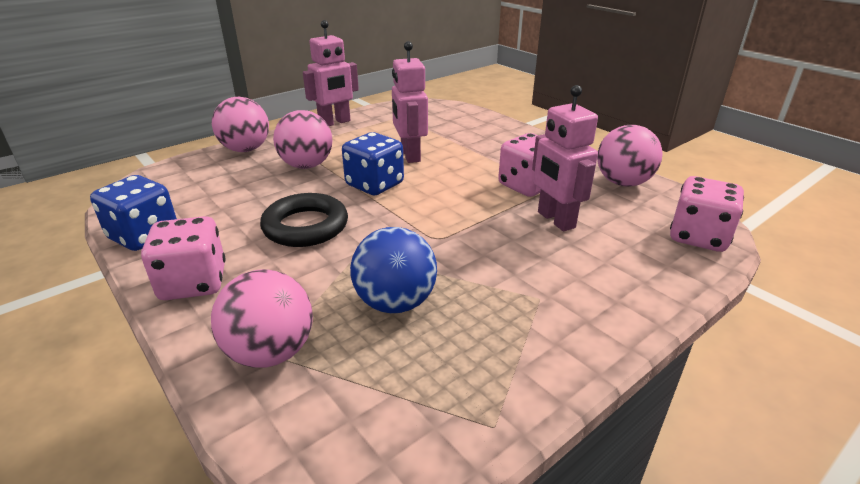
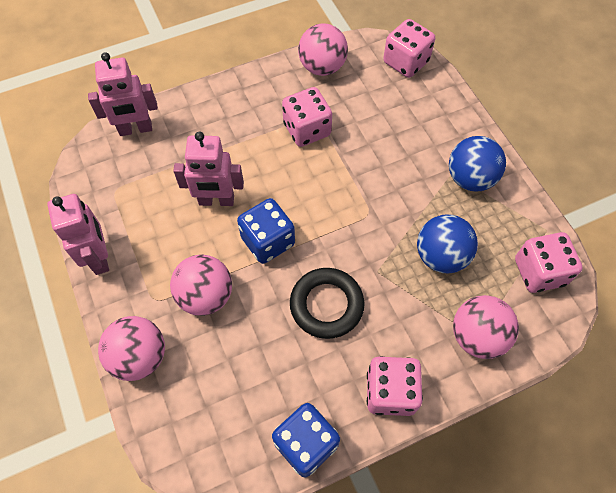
camera: 75 degrees left, 30 degrees up
(400, 420) = (539, 272): none -> pink dice
(543, 317) = (470, 178): none -> blue ball
(555, 220) = (364, 131): pink robot -> pink robot (135, 129)

